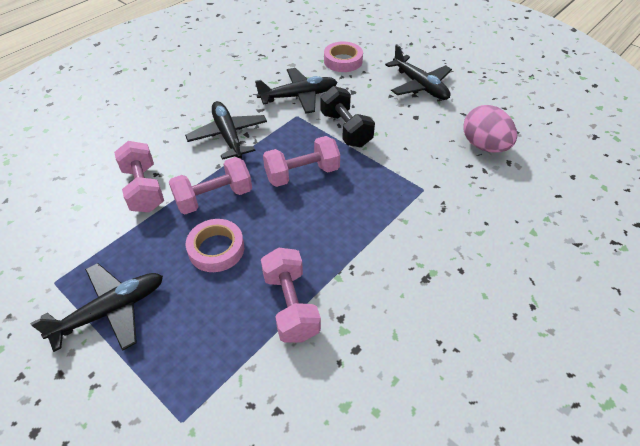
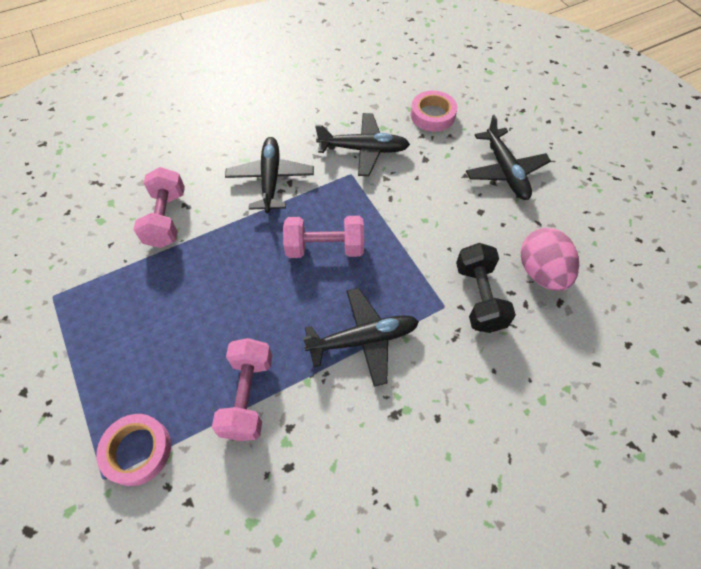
camera: 20 degrees right, 10 degrees up
(111, 311) = (88, 343): black plane -> black plane (363, 339)
(214, 198) = (227, 249): pink dumbbell -> none
(216, 249) = (205, 309): pink tape -> pink tape (137, 451)
(345, 129) = (395, 206): black dumbbell -> black dumbbell (479, 297)

